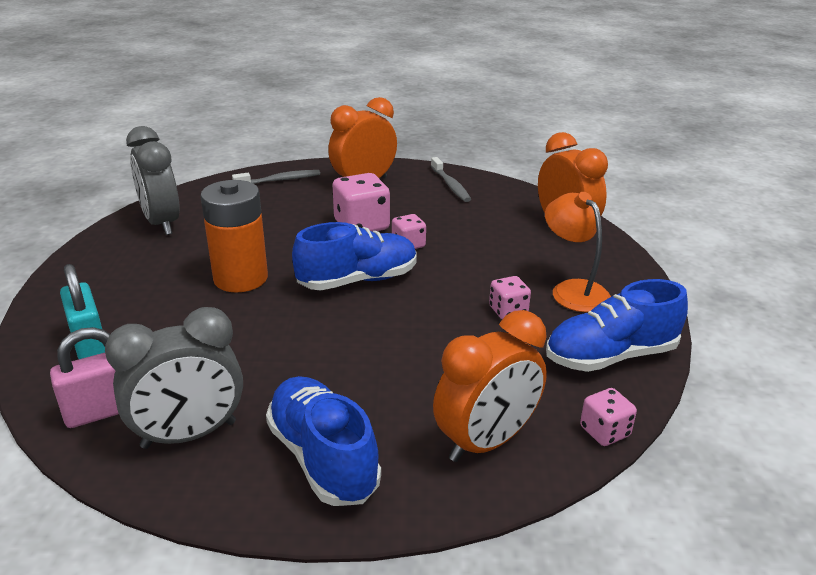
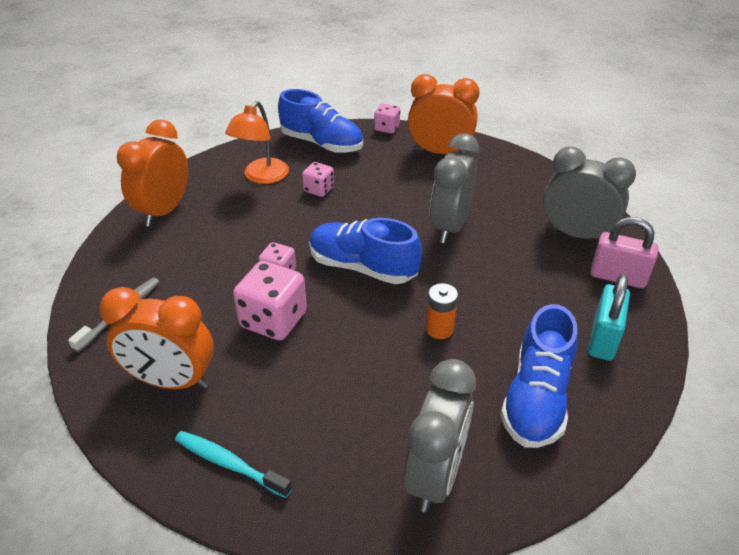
camera: 130 degrees left, 10 degrees up
(241, 278) = (439, 329): orange battery -> orange battery, size x0.51
(280, 180) = (229, 463): grey toothbrush -> turquoise toothbrush
(323, 457) = (518, 187): blue shoe -> blue shoe (536, 398)
(336, 355) = (449, 226): none -> grey clock

